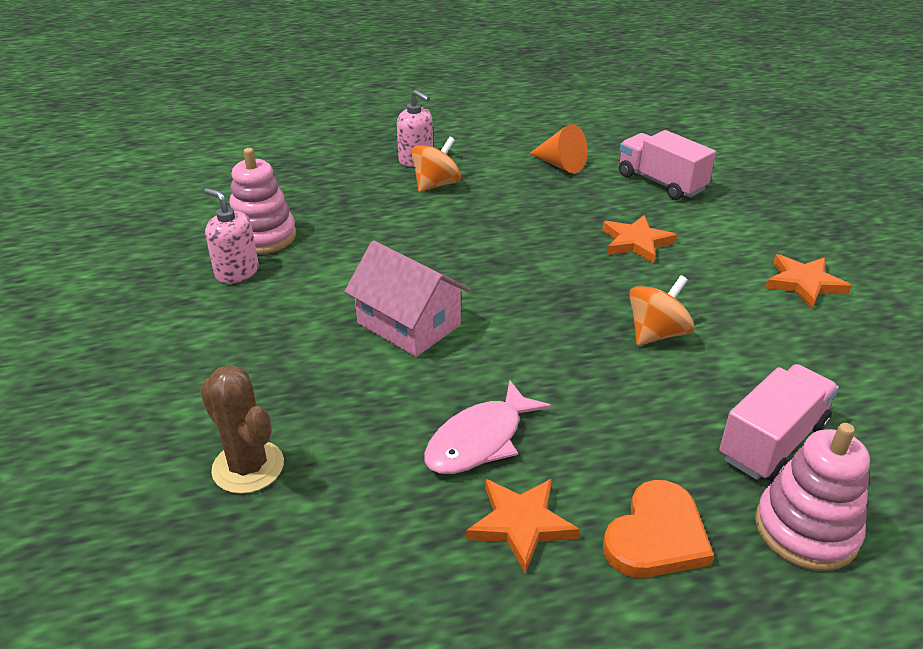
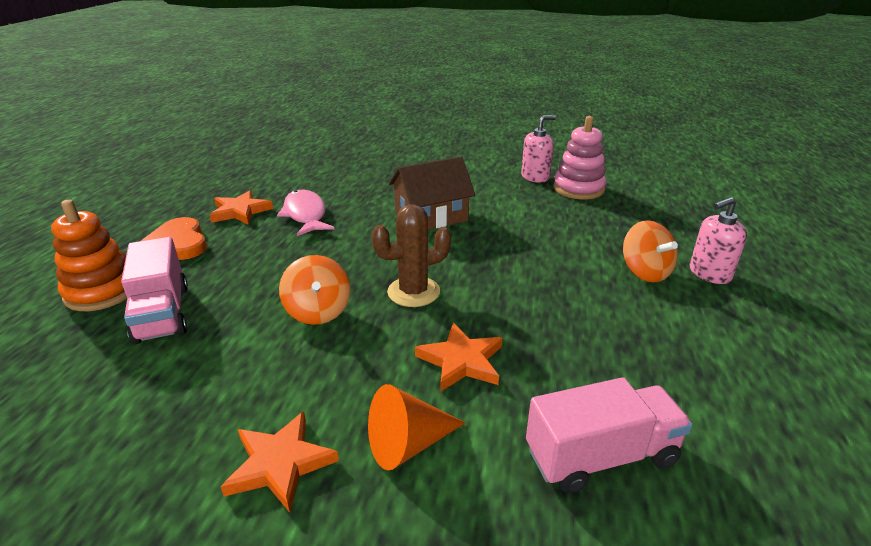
camera: 115 degrees right, 5 degrees down
(248, 467) = (359, 163): brown cactus -> brown cactus (413, 292)
(408, 324) = (431, 216): pink house -> brown house
(560, 165) = (681, 374): orange cone -> orange cone (408, 444)
(806, 530) = (102, 291): pink stacking toy -> orange stacking toy

